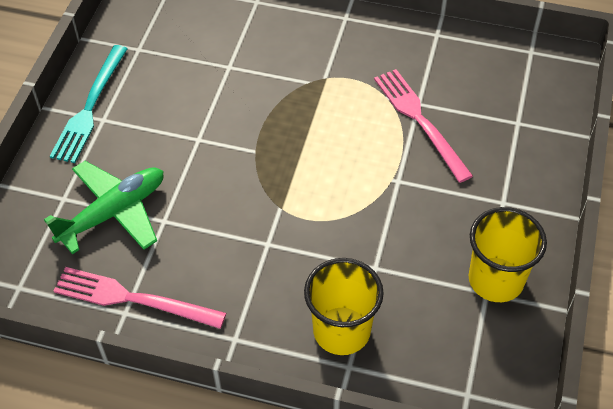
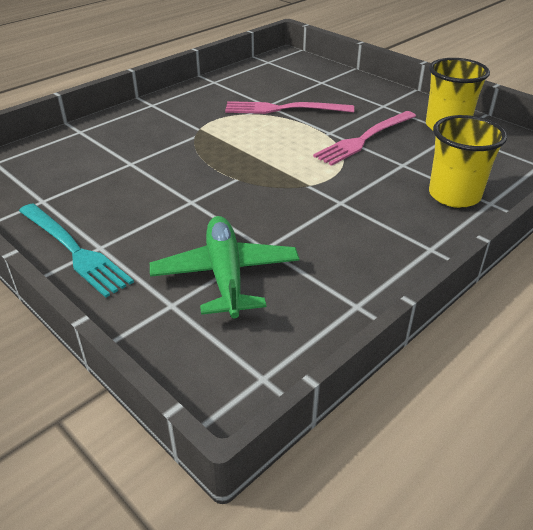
camera: 60 degrees left, 15 degrees down
(133, 299) = (344, 294): pink fork -> pink fork (364, 139)

